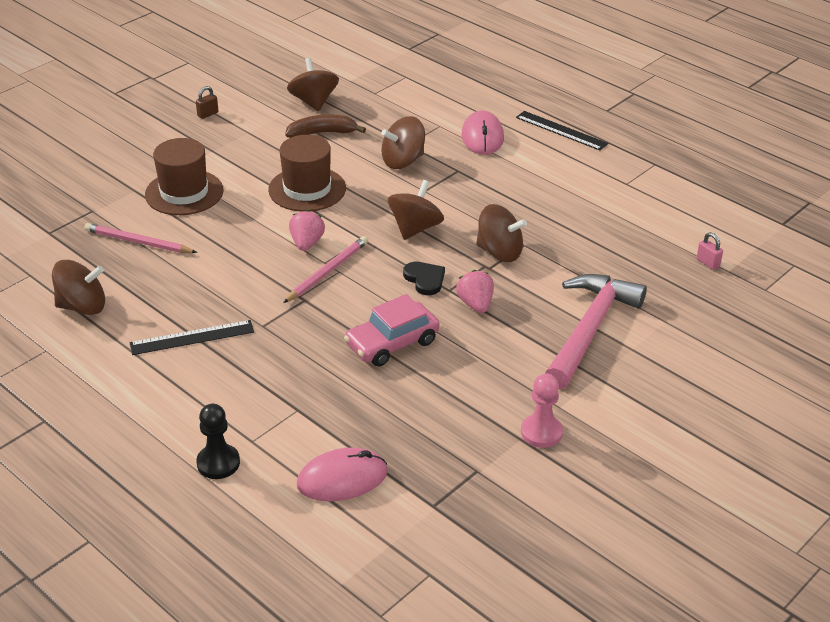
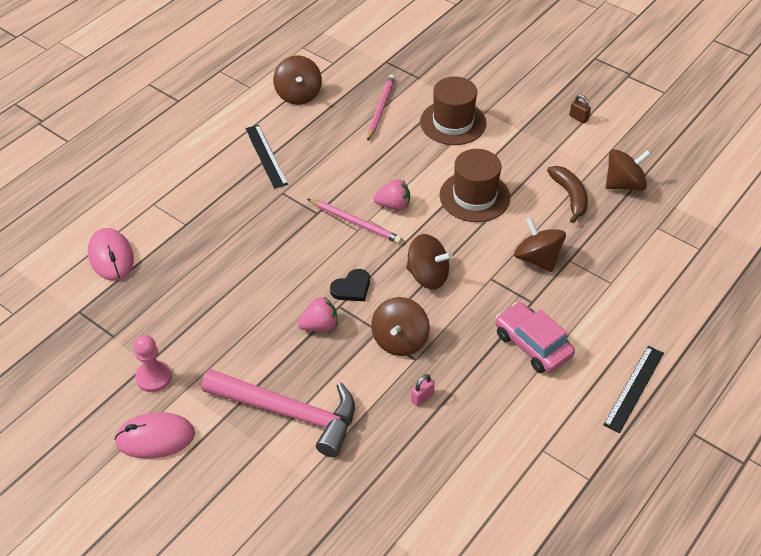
camera: 85 degrees right, 10 degrees up
(218, 463) = (132, 189): black pawn -> none
(392, 343) = (264, 272): pink car -> pink car (532, 345)
(482, 137) = (600, 319): pink mouse -> pink mouse (155, 437)
(708, 263) = (406, 522): pink padlock -> pink padlock (422, 397)

